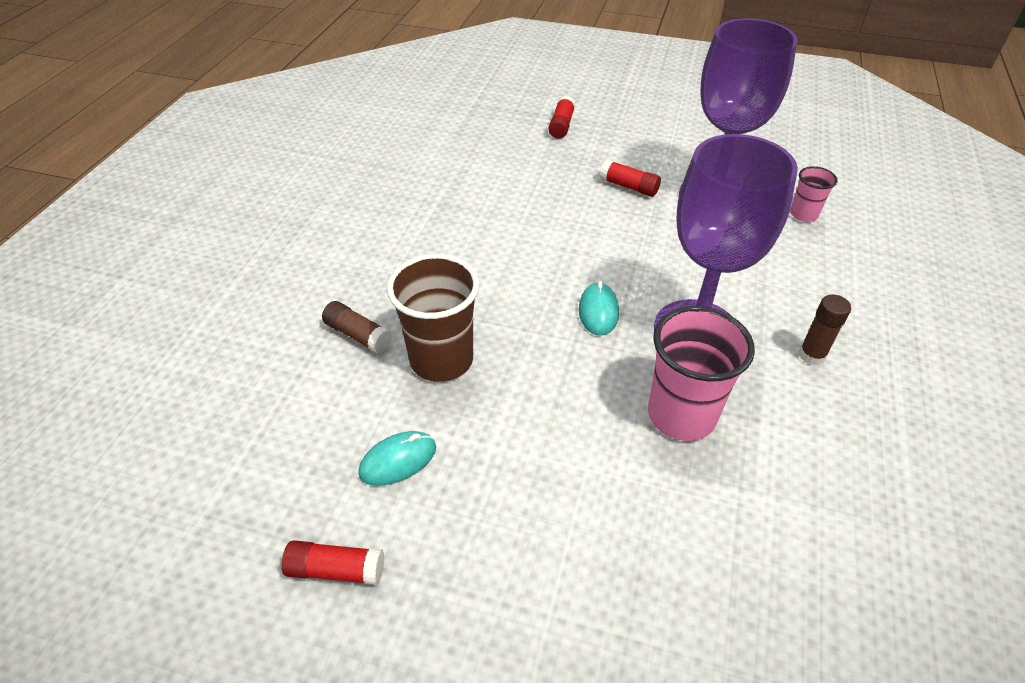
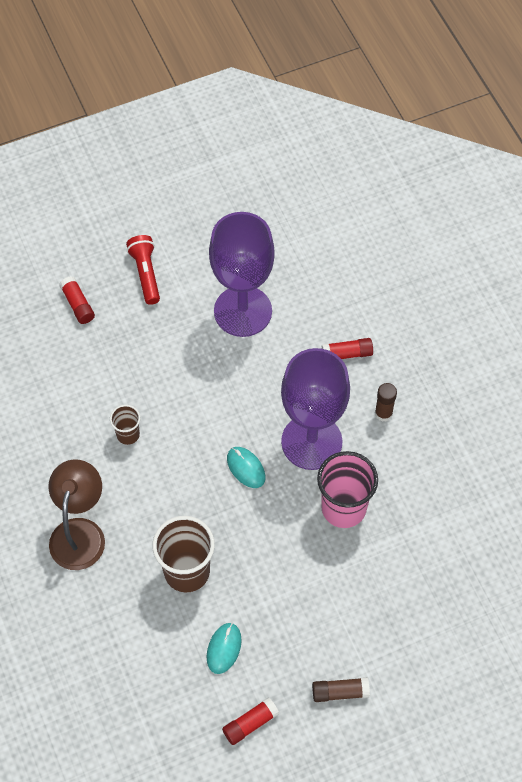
camera: 40 degrees left, 15 degrees up
(358, 335) = (121, 593): brown glue stick -> brown glue stick (340, 692)
(381, 265) = (80, 532): none -> brown lamp
(508, 223) = (128, 434): none -> brown cup
(629, 187) = (179, 340): red glue stick -> red glue stick (347, 354)
(642, 134) = (146, 274): none -> red flashlight
(803, 214) = (309, 289): pink cup -> none

